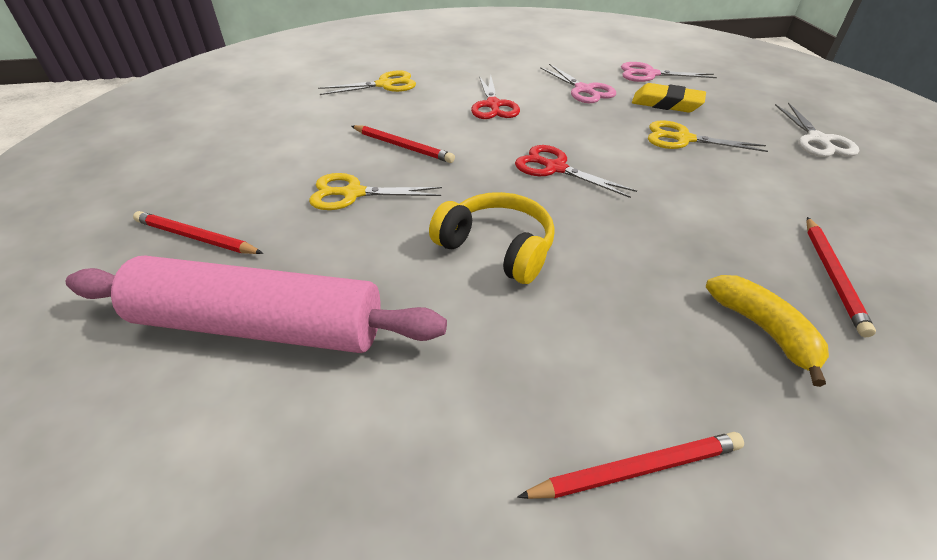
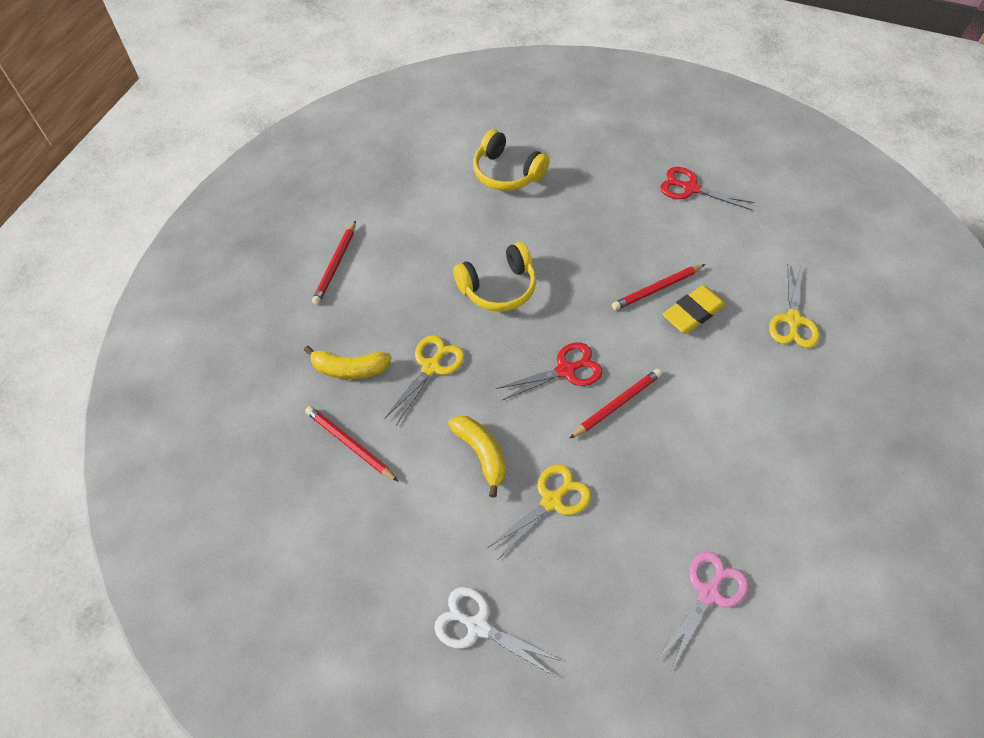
camera: 120 degrees right, 15 degrees up
(196, 237) = (601, 161): red pencil -> red pencil (617, 404)
(260, 326) = (507, 173): pink rolling pin -> yellow headphones
(353, 193) = (605, 240): yellow scissors -> yellow scissors (431, 367)
(493, 105) = (702, 386): red scissors -> red scissors (690, 188)
(584, 90) = (699, 489): pink scissors -> none
(666, 103) = (626, 547): yellow eraser -> yellow eraser (693, 313)
(701, 185) = (481, 454): none -> yellow banana

